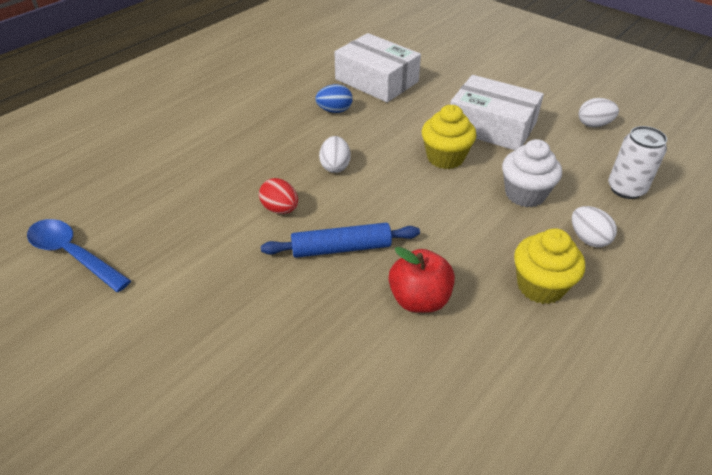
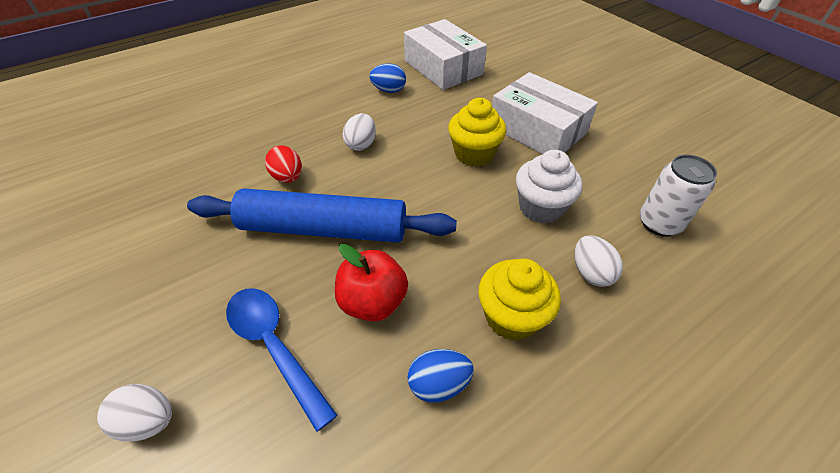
camera: 15 degrees right, 5 degrees up
(73, 254) = (87, 186): blue spoon -> blue spoon (275, 347)
(341, 248) = (323, 228): blue rolling pin -> blue rolling pin, size x1.61
(506, 349) = (439, 384): none -> blue egg
(594, 124) = (650, 145): white egg -> white egg (148, 421)

